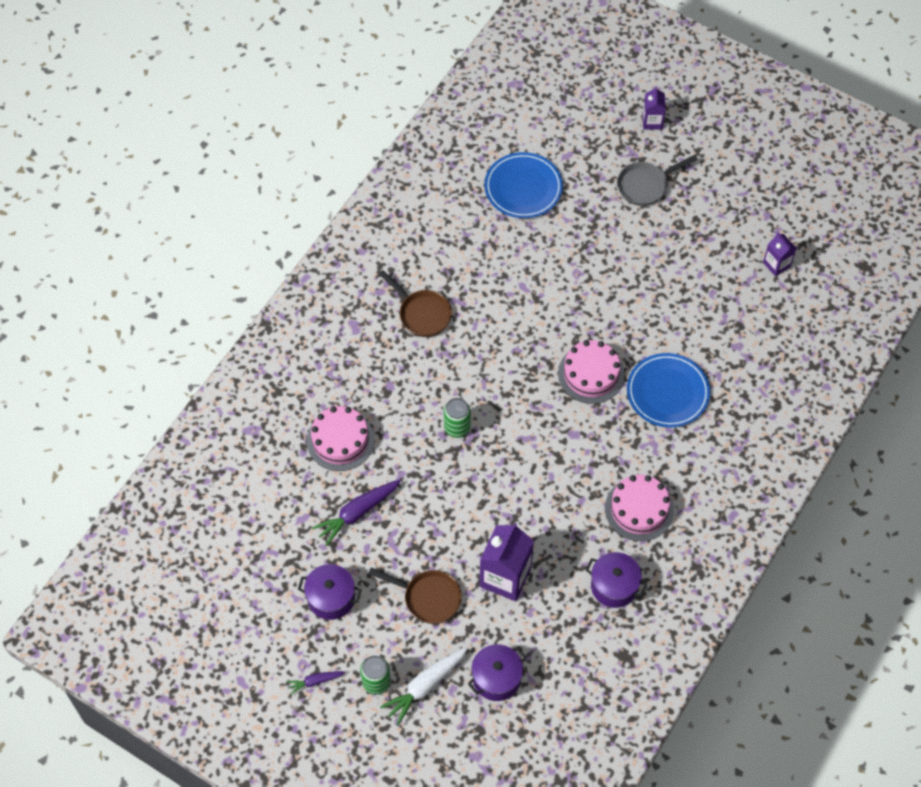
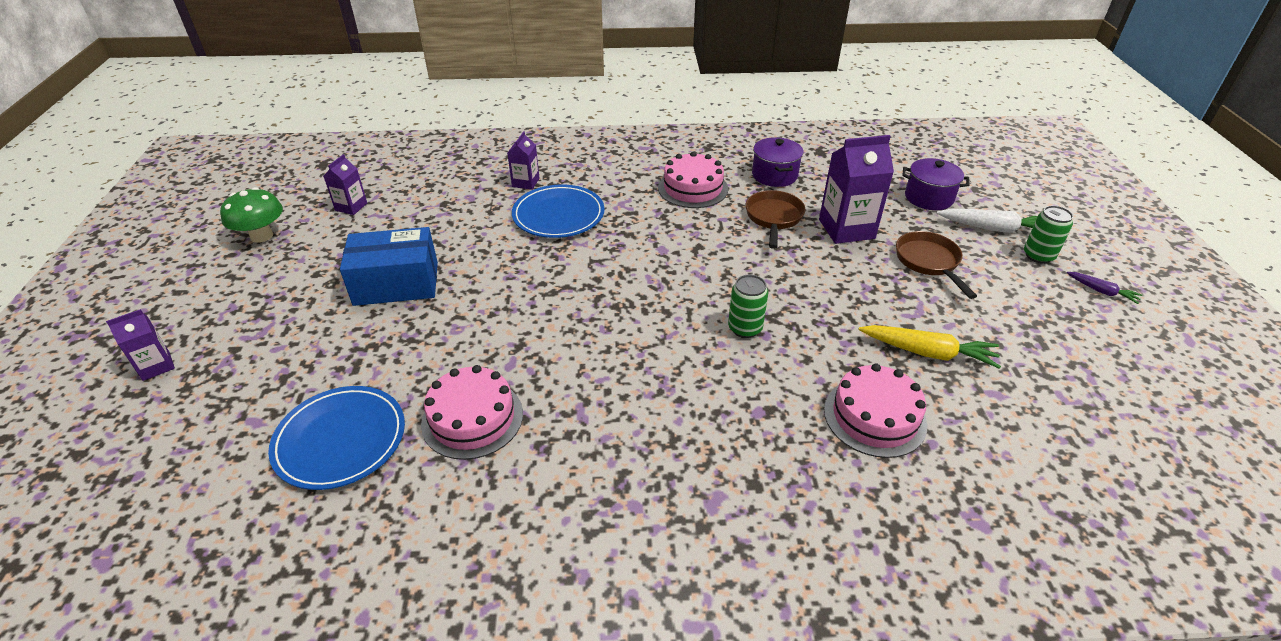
camera: 125 degrees left, 20 degrees down
(331, 598) = (1027, 323): purple pot -> none
(357, 513) = (928, 353): purple carrot -> yellow carrot
(422, 313) = (629, 438): brown pan -> brown pan (773, 218)
(591, 374) = (583, 266): pink cake -> pink cake (472, 418)
(646, 185) = (280, 329): grey pan -> none
(651, 259) = (396, 283): none -> blue box
(733, 394) = (525, 182): none -> purple carton
(770, 201) = (262, 236): none -> green mushroom

